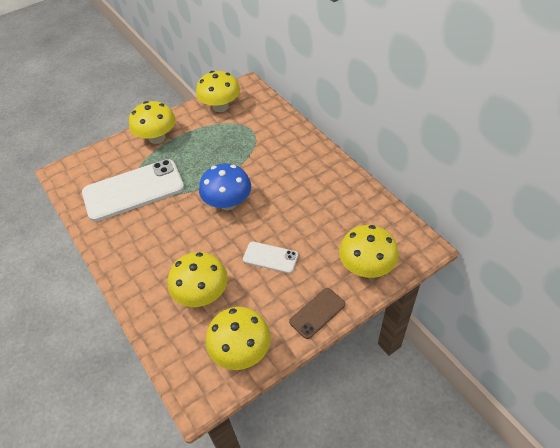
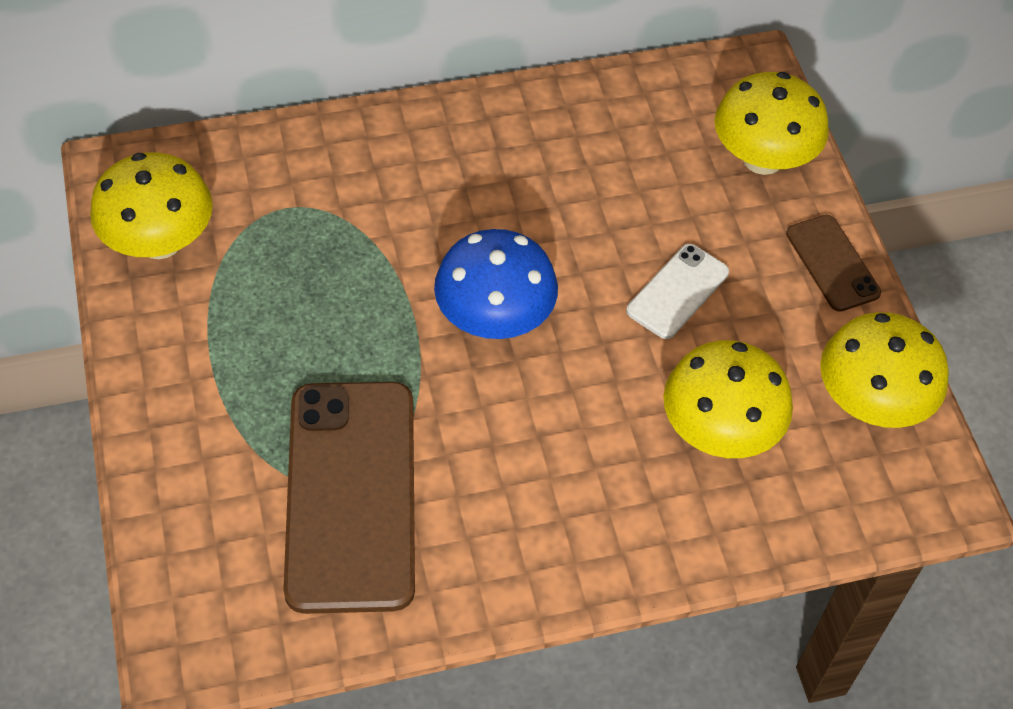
camera: 75 degrees left, 5 degrees up
(133, 190) = (351, 495): white phone -> brown phone
(157, 138) = (188, 403): yellow mushroom -> none

